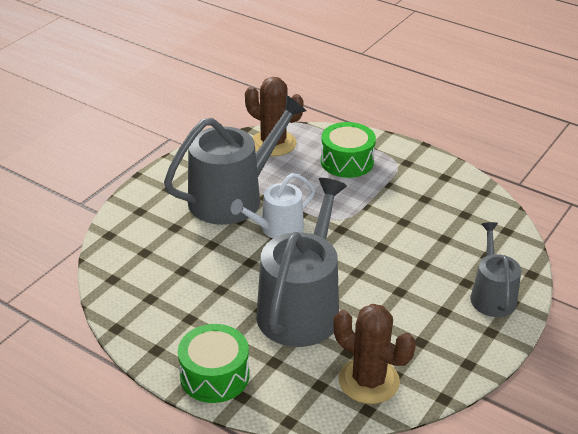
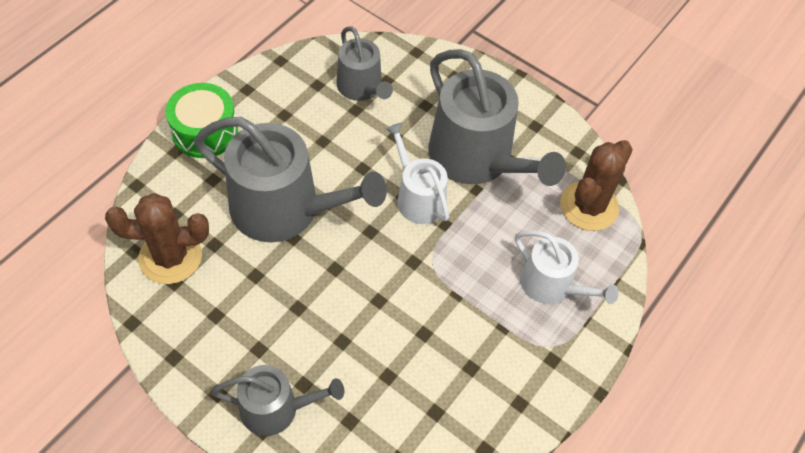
camera: 90 degrees right, 20 degrees up
(154, 267) = (362, 88): none -> grey watering can
(347, 161) = (552, 285): green drum -> white watering can
(368, 381) = (170, 257): brown cactus -> brown cactus turned 45 degrees clockwise

